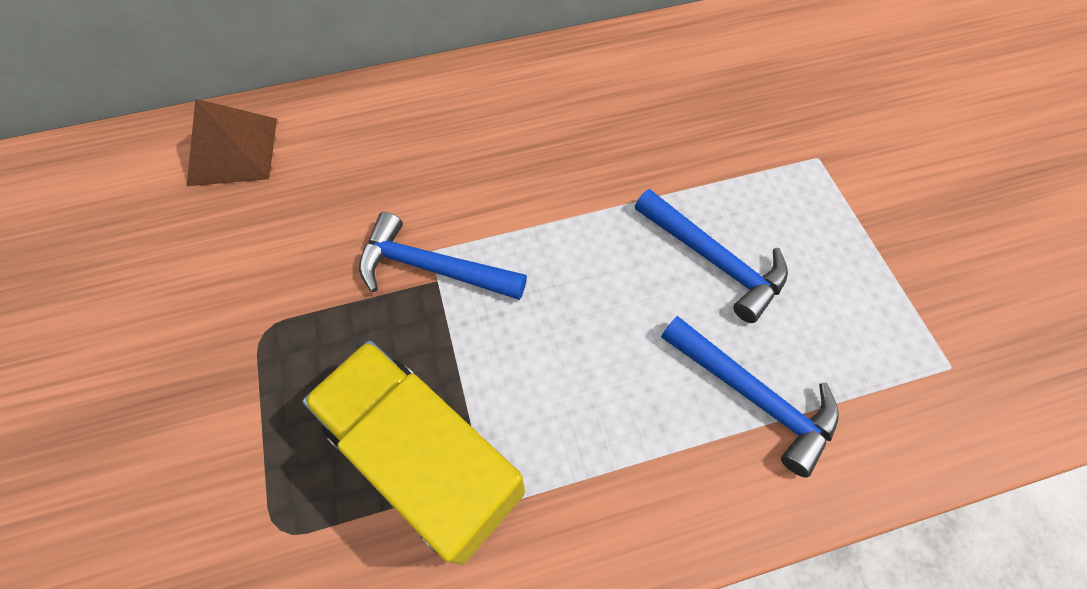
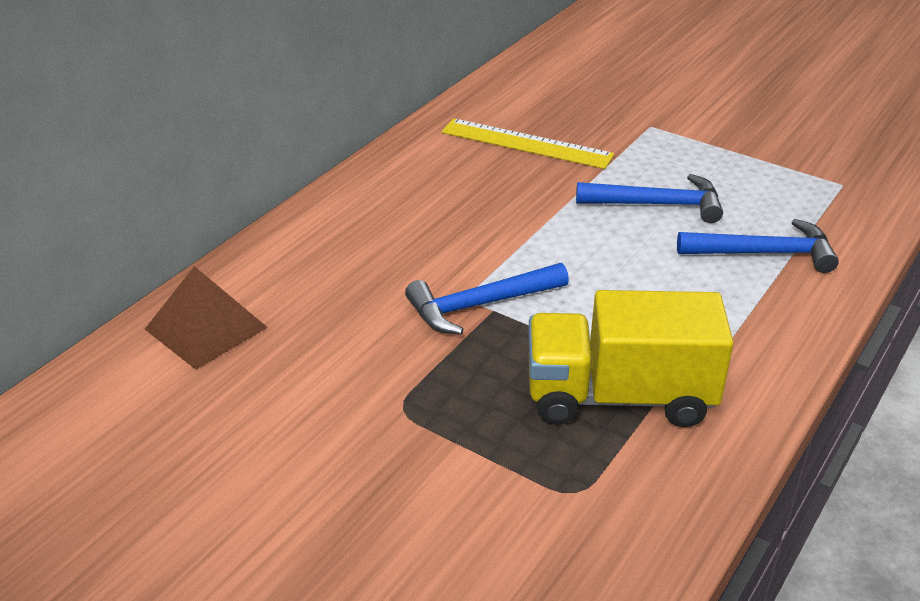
camera: 40 degrees left, 25 degrees down
(671, 109) = (526, 143): none -> yellow ruler

